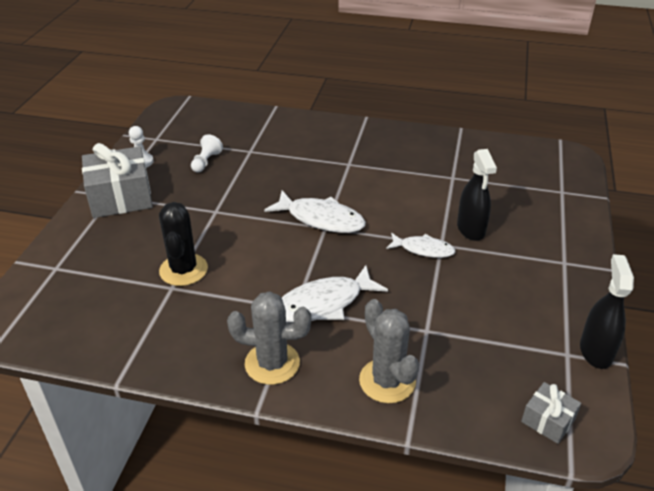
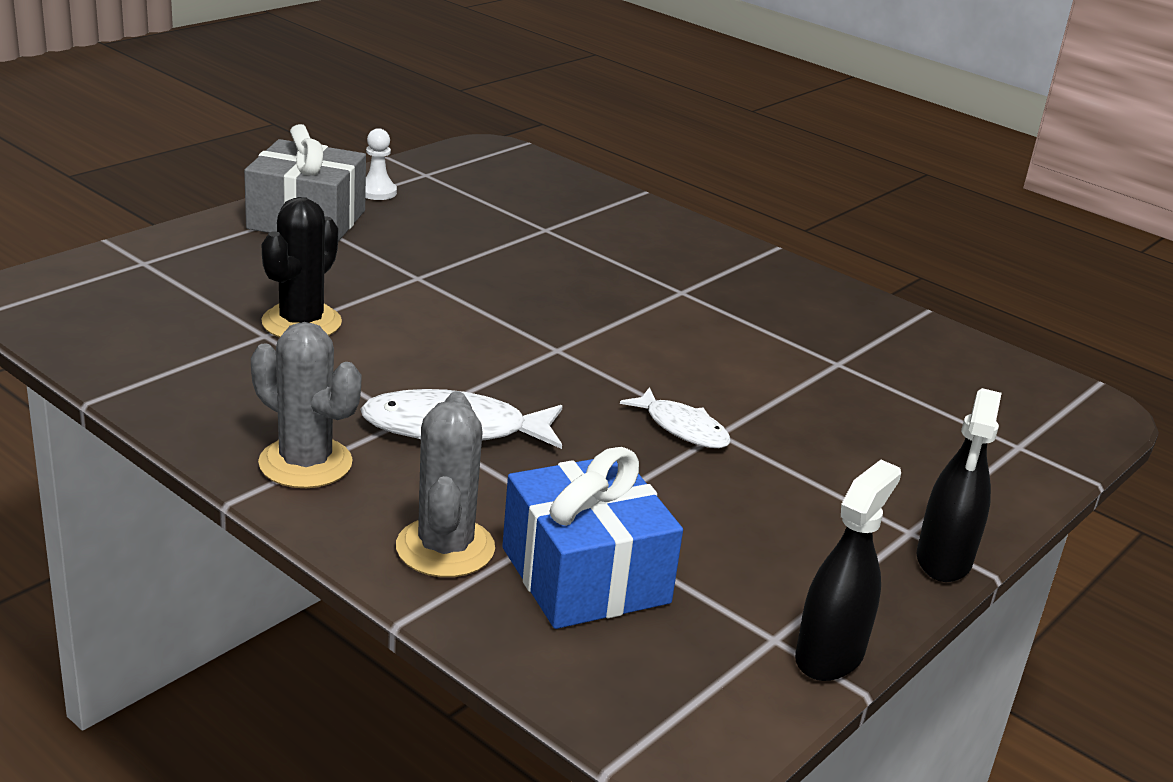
camera: 25 degrees right, 10 degrees down
(206, 162) = (467, 220): white pawn -> none
(321, 219) = (562, 338): white fish -> none
(462, 362) = (585, 575): none -> blue gift
(471, 229) = (792, 433): black spray bottle -> black spray bottle (944, 560)
(548, 420) = (642, 697): grey gift -> none

